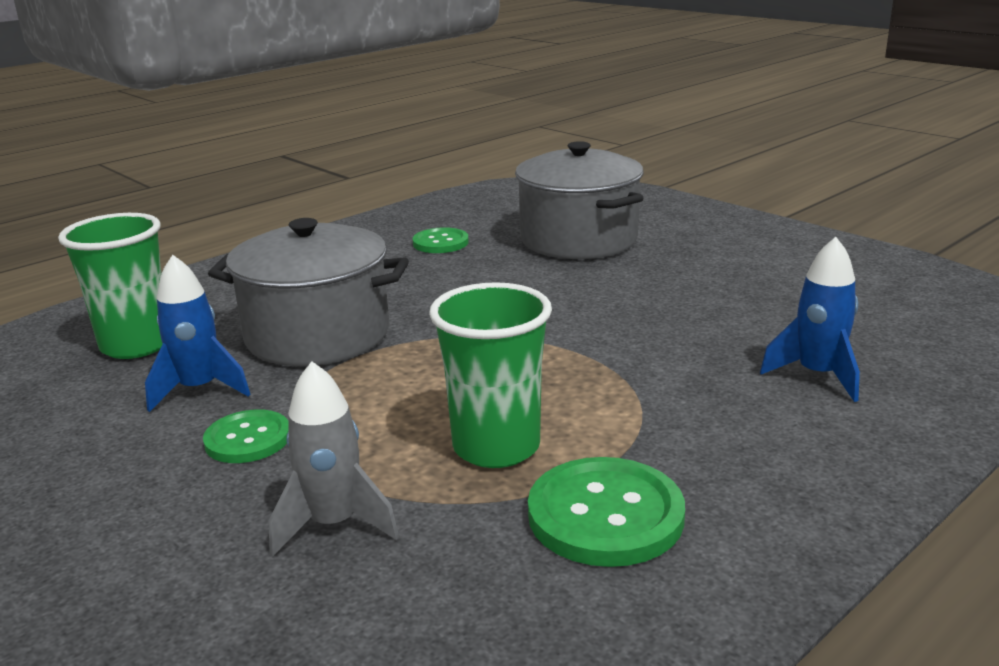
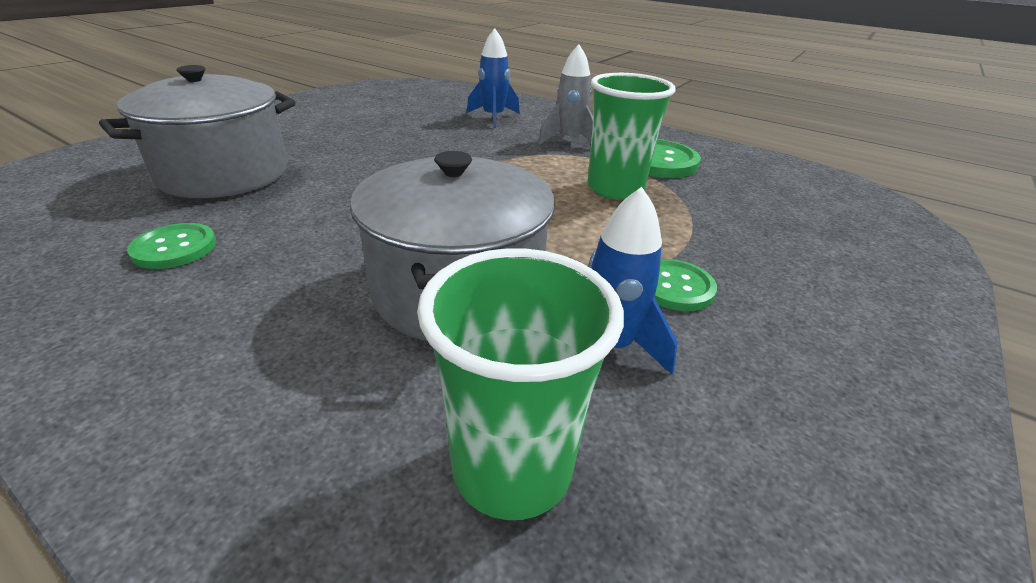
camera: 105 degrees left, 10 degrees up
(334, 524) = (735, 229): grey rocket -> grey rocket (569, 141)

